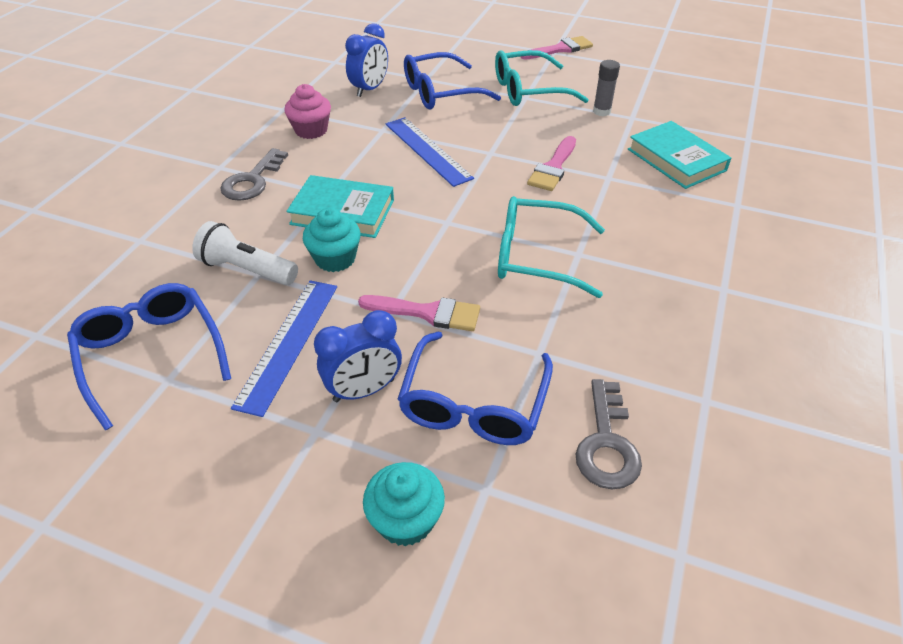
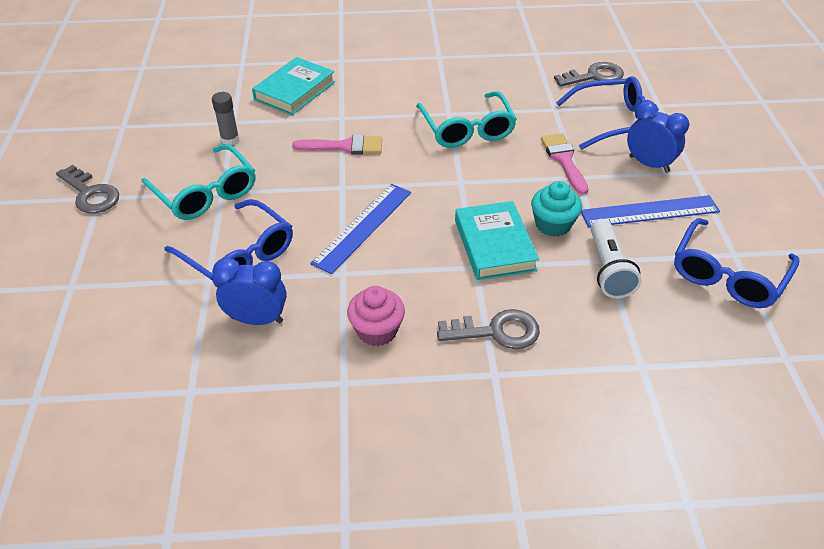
camera: 115 degrees left, 0 degrees up
(405, 520) = (703, 123): turquoise cupcake -> none
(560, 49) = (90, 194): pink brush -> grey key

